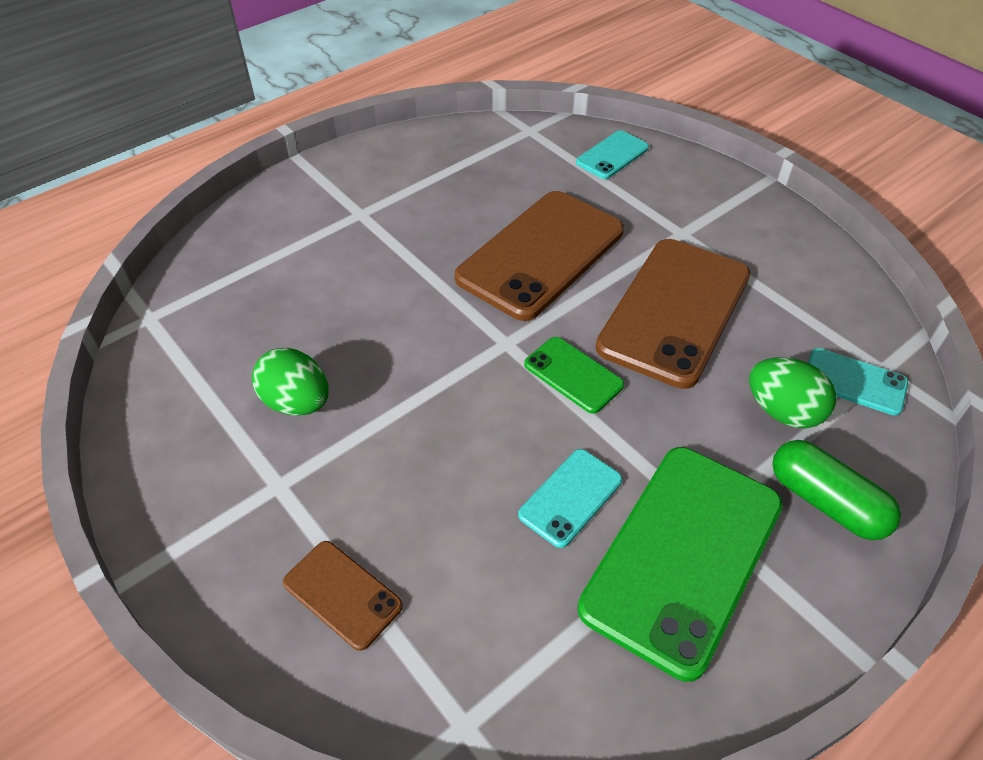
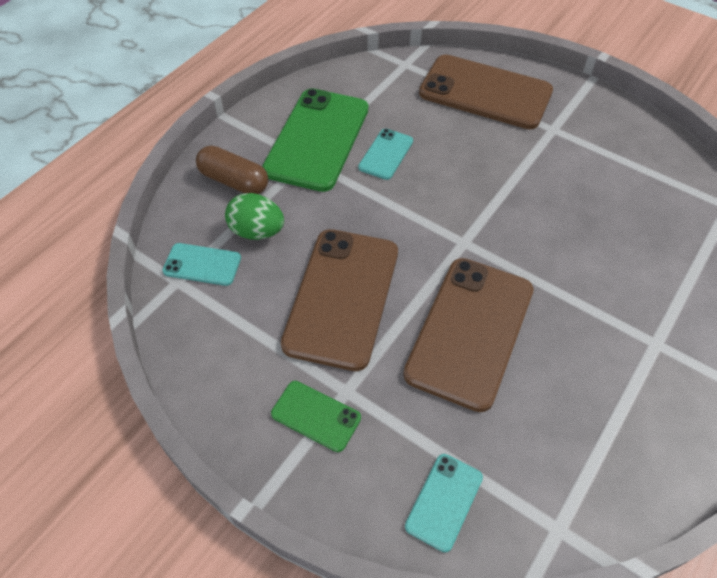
camera: 165 degrees right, 5 degrees up
(297, 402) = (578, 172): green egg -> none
(342, 594) = (485, 92): brown phone -> brown phone, size x2.08
(573, 375) = (407, 227): green phone -> green phone (316, 416)
(826, 502) = (234, 181): green capsule -> brown capsule

